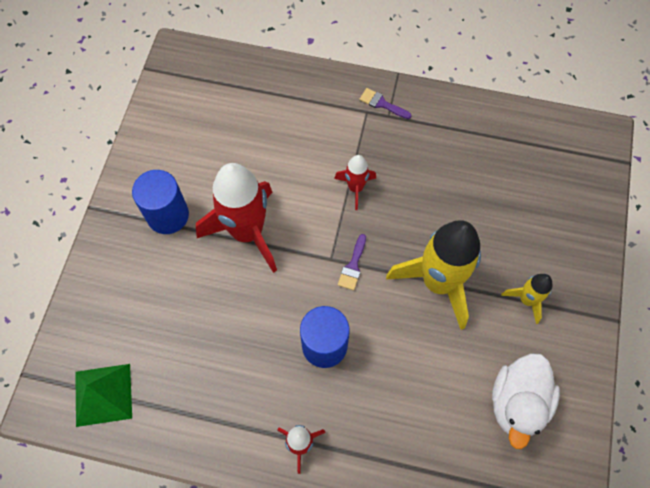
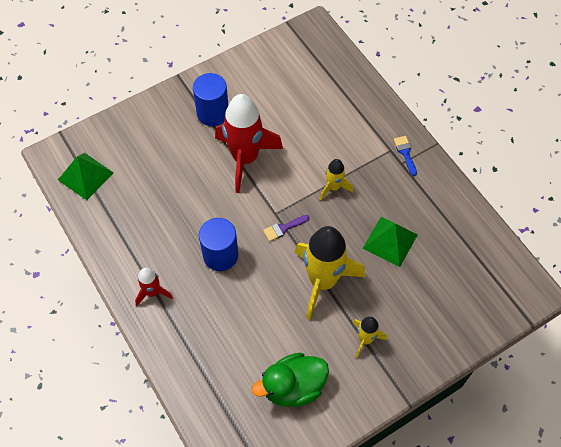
camera: 45 degrees right, 5 degrees down
(355, 188) = (333, 187): red rocket -> yellow rocket
(382, 104) = (405, 153): purple brush -> blue brush
(453, 193) = (390, 241): none -> green pyramid
(517, 403) = (293, 387): white duck -> green duck

